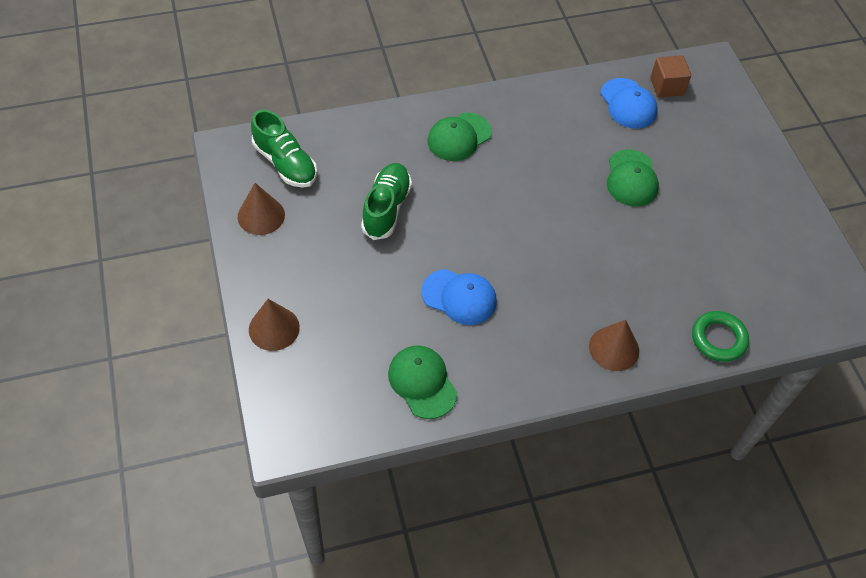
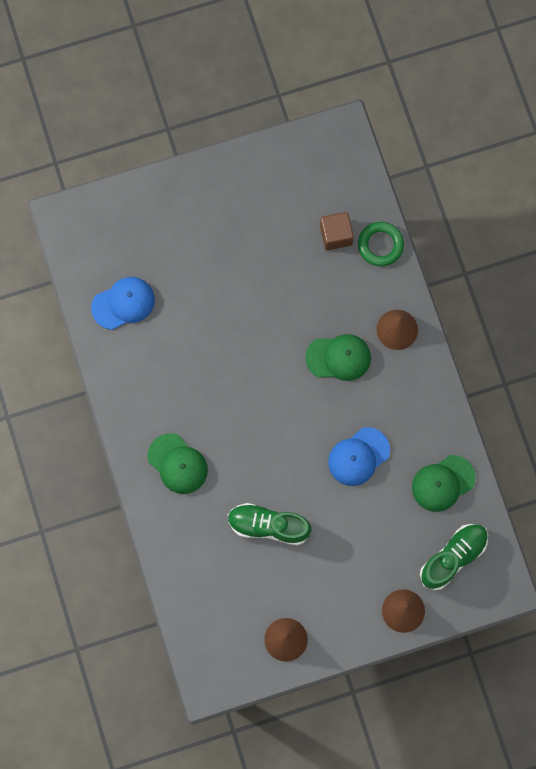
camera: 90 degrees left, 20 degrees up
(285, 163) = (222, 625): green shoe -> green shoe (453, 557)
(459, 297) = (358, 456): blue cap -> blue cap turned 150 degrees counterclockwise
(631, 178) = (216, 305): green cap -> green cap (338, 358)
(667, 86) = (97, 265): brown cube -> brown cube (336, 235)

